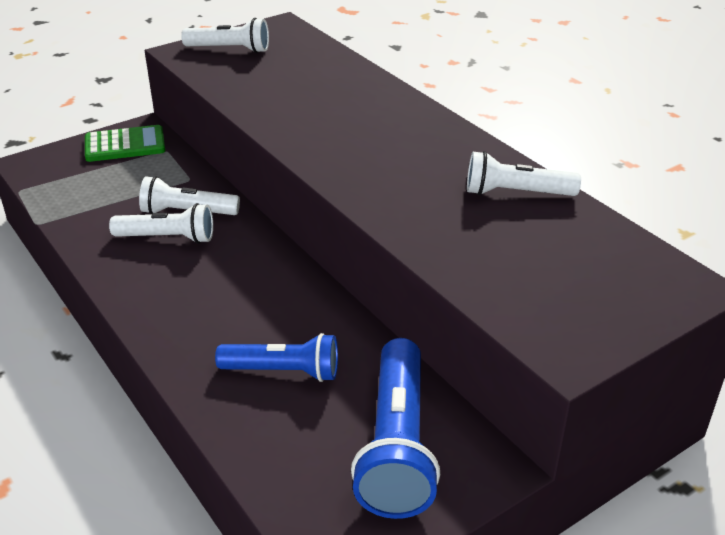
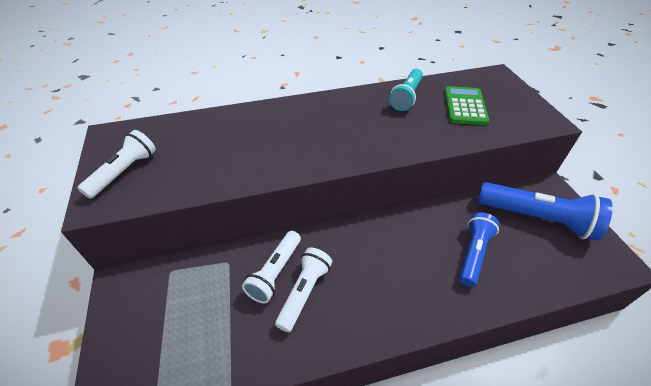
camera: 70 degrees left, 10 degrees up
(125, 145) = (137, 302): green calculator -> green calculator (465, 106)
(516, 193) = (406, 97): white flashlight -> turquoise flashlight

